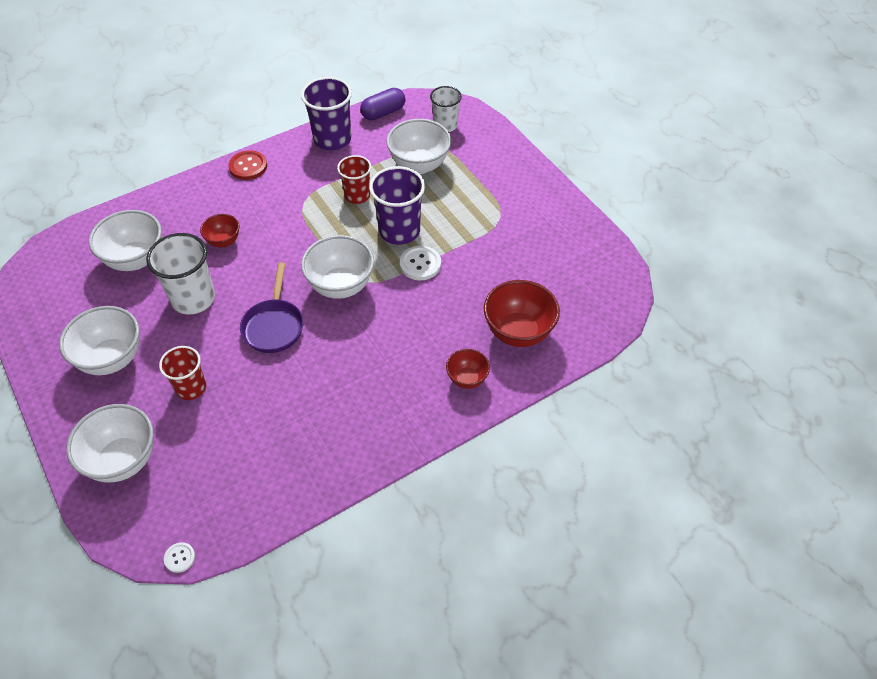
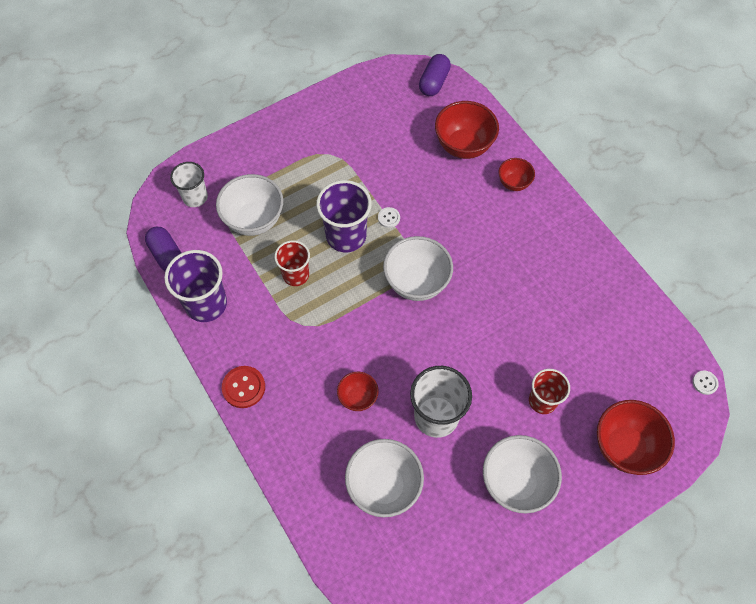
camera: 90 degrees left, 10 degrees up
(123, 460) = (624, 447): white bowl -> red bowl
(274, 326) = (467, 337): purple pan -> none
(420, 264) = (389, 218): white button -> white button, size x0.57
(610, 306) = (434, 82): none -> purple capsule

